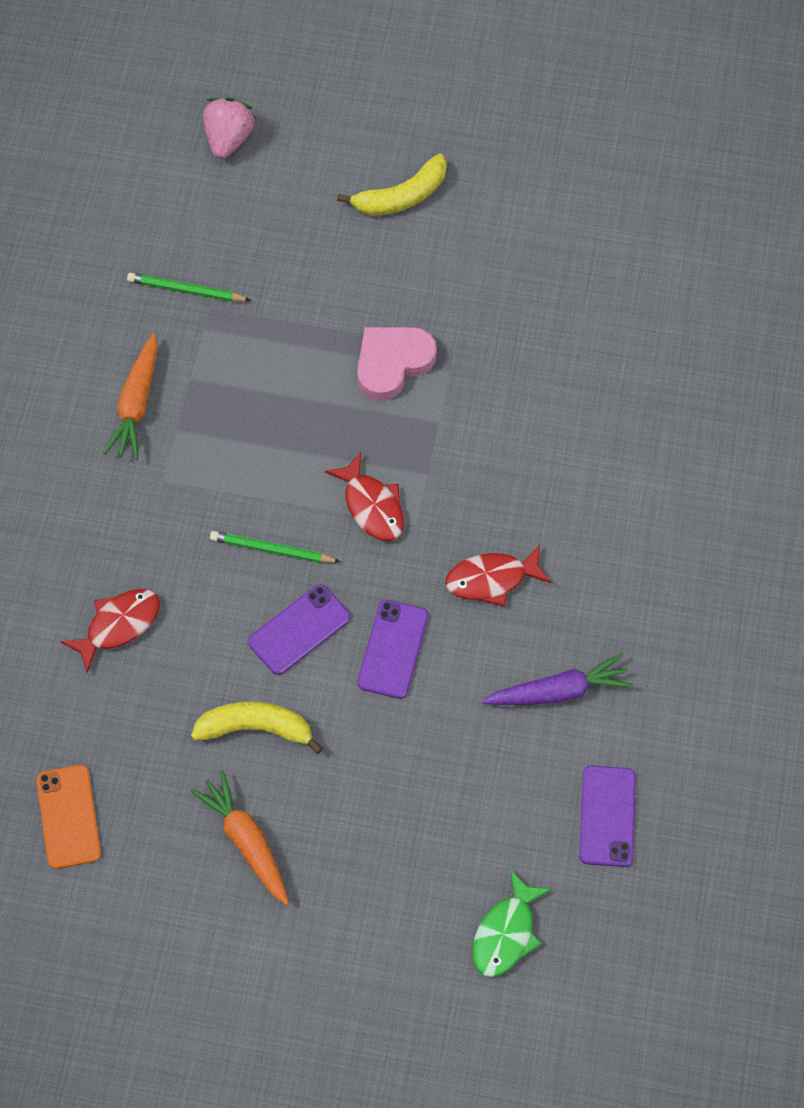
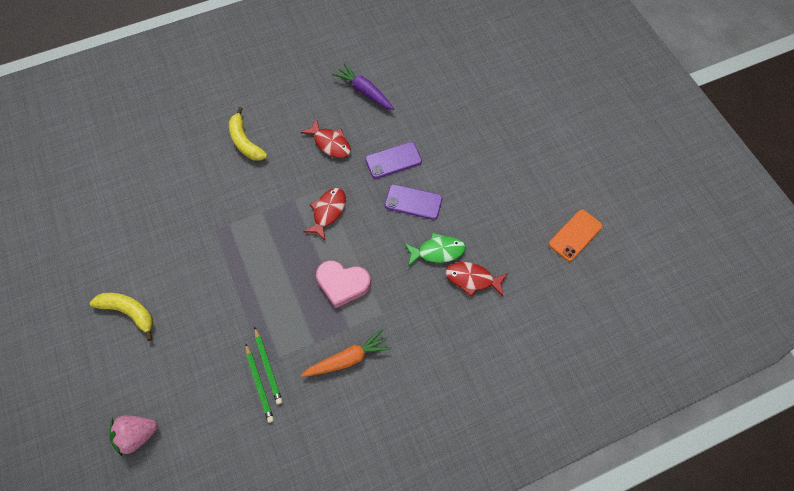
camera: 125 degrees left, 0 degrees up
(246, 841) = (523, 161): orange carrot -> none
(256, 728) = (472, 189): yellow banana -> yellow banana (245, 142)
(272, 550) = (382, 239): green pencil -> green pencil (268, 367)
(392, 363) = (241, 251): pink heart -> pink heart (342, 284)
(506, 933) = (480, 54): green fish -> green fish (437, 251)
(607, 816) = (405, 48): purple phone -> none

